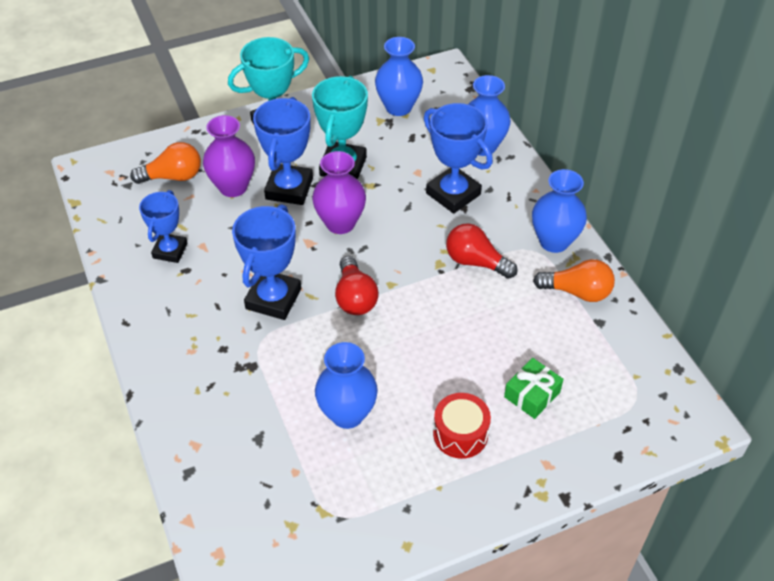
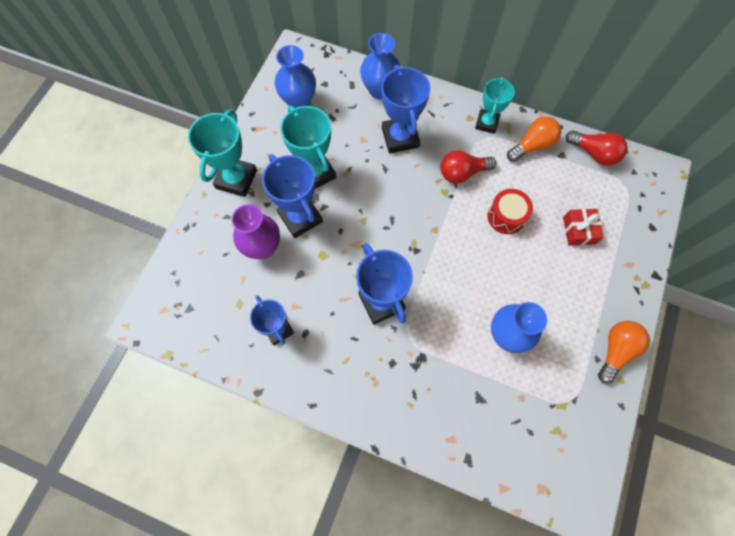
camera: 45 degrees left, 20 degrees up
(173, 176) = (213, 275): orange light bulb -> orange light bulb (615, 350)
(340, 223) = (359, 214): purple vase -> none
(355, 297) = (426, 257): red light bulb -> red light bulb (594, 153)
(453, 194) = (400, 137): blue trophy -> blue trophy turned 75 degrees clockwise
(460, 434) = (573, 289): red drum -> red drum (506, 216)
(532, 394) = (579, 230): green gift -> red gift
(554, 241) = (487, 123): blue vase -> turquoise trophy

